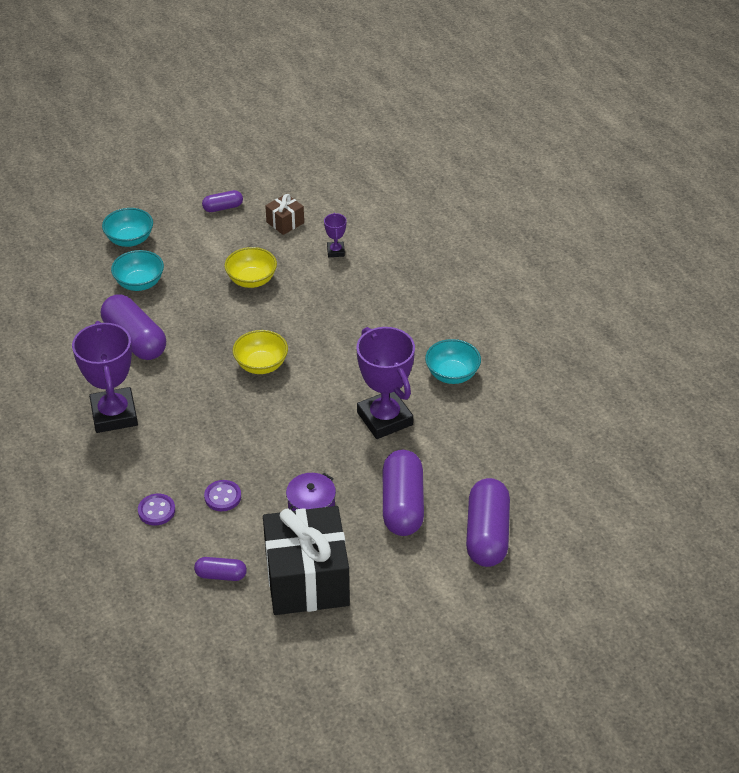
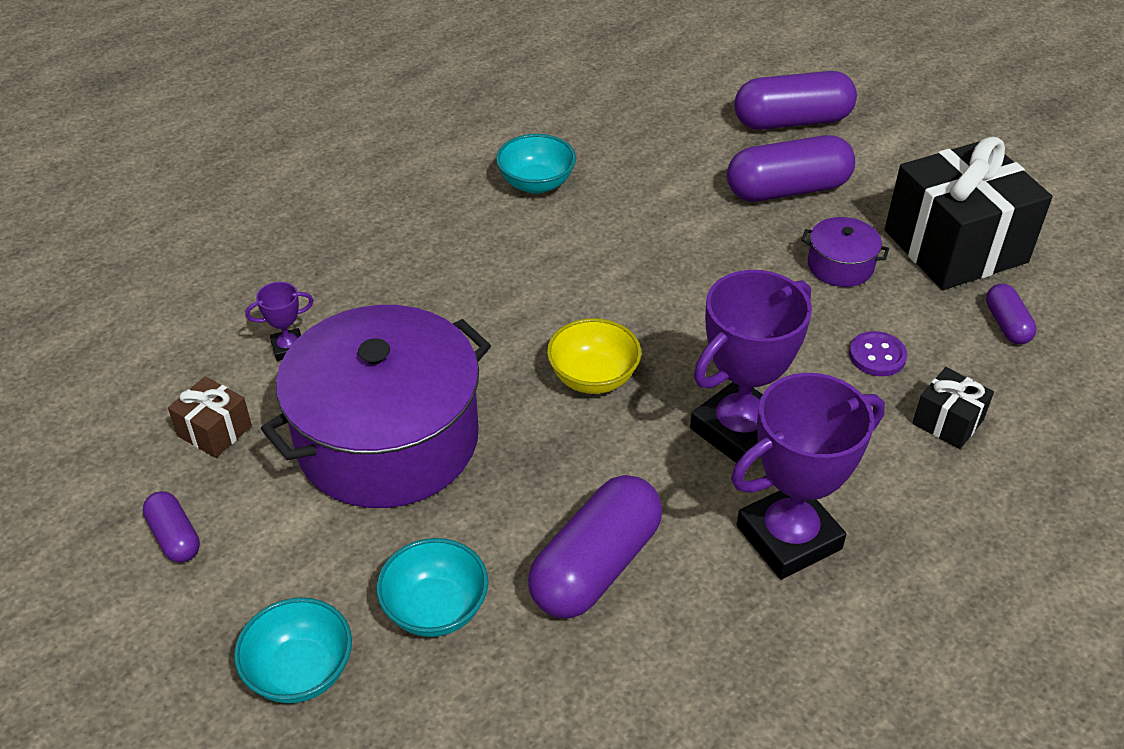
camera: 105 degrees left, 0 degrees up
(156, 510) = (948, 421): purple button -> black gift
(251, 280) = (387, 439): yellow bowl -> purple pot
(384, 419) = (647, 229): purple trophy -> purple trophy (739, 430)

